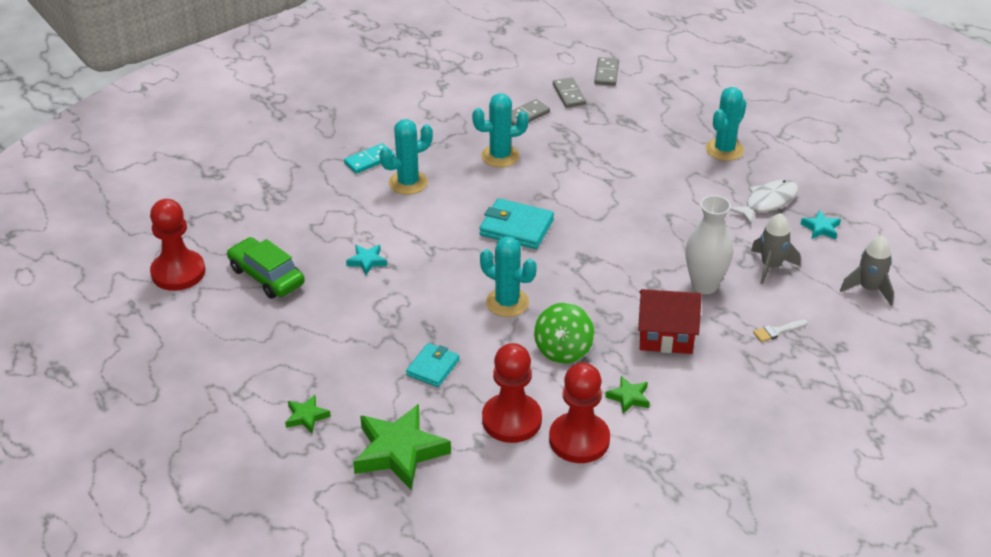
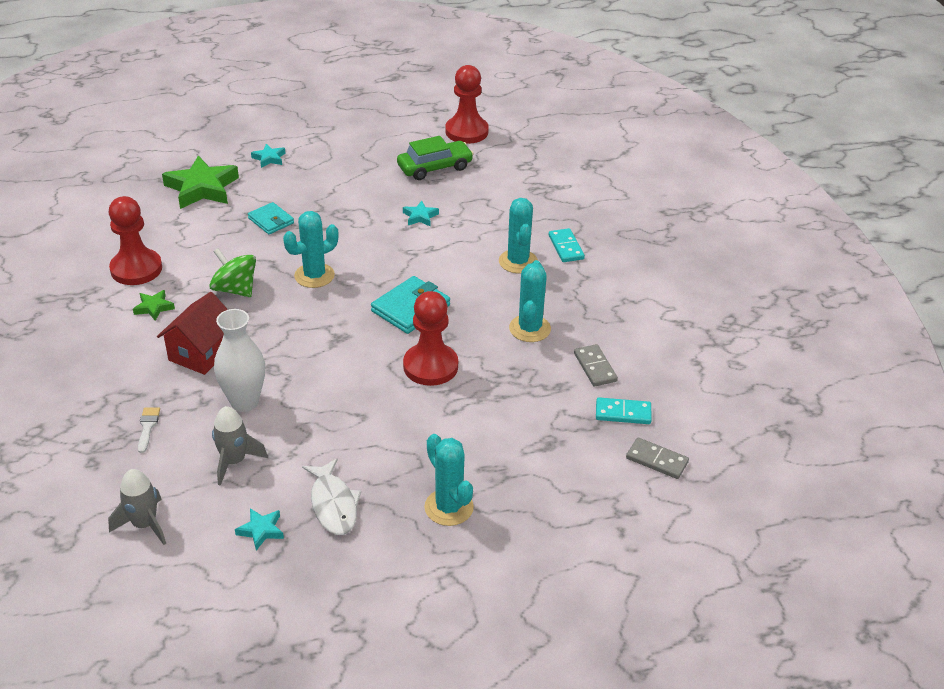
camera: 110 degrees right, 0 degrees up
(306, 417) = (269, 158): green star -> turquoise star
(511, 420) = (185, 243): red pawn -> red pawn (430, 366)
(569, 94) = (623, 413): grey domino -> turquoise domino

